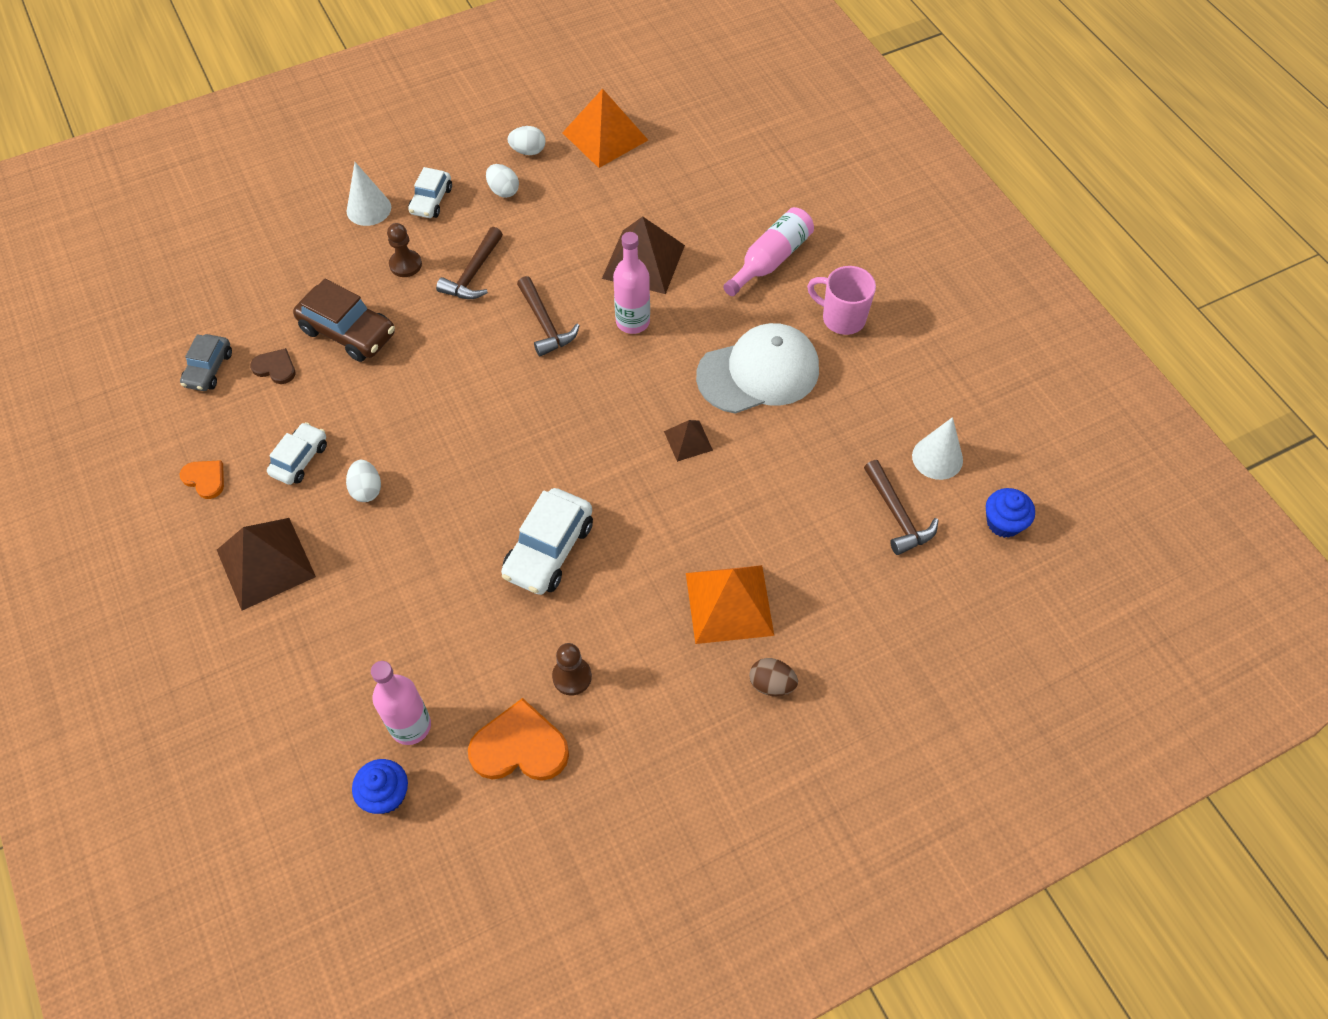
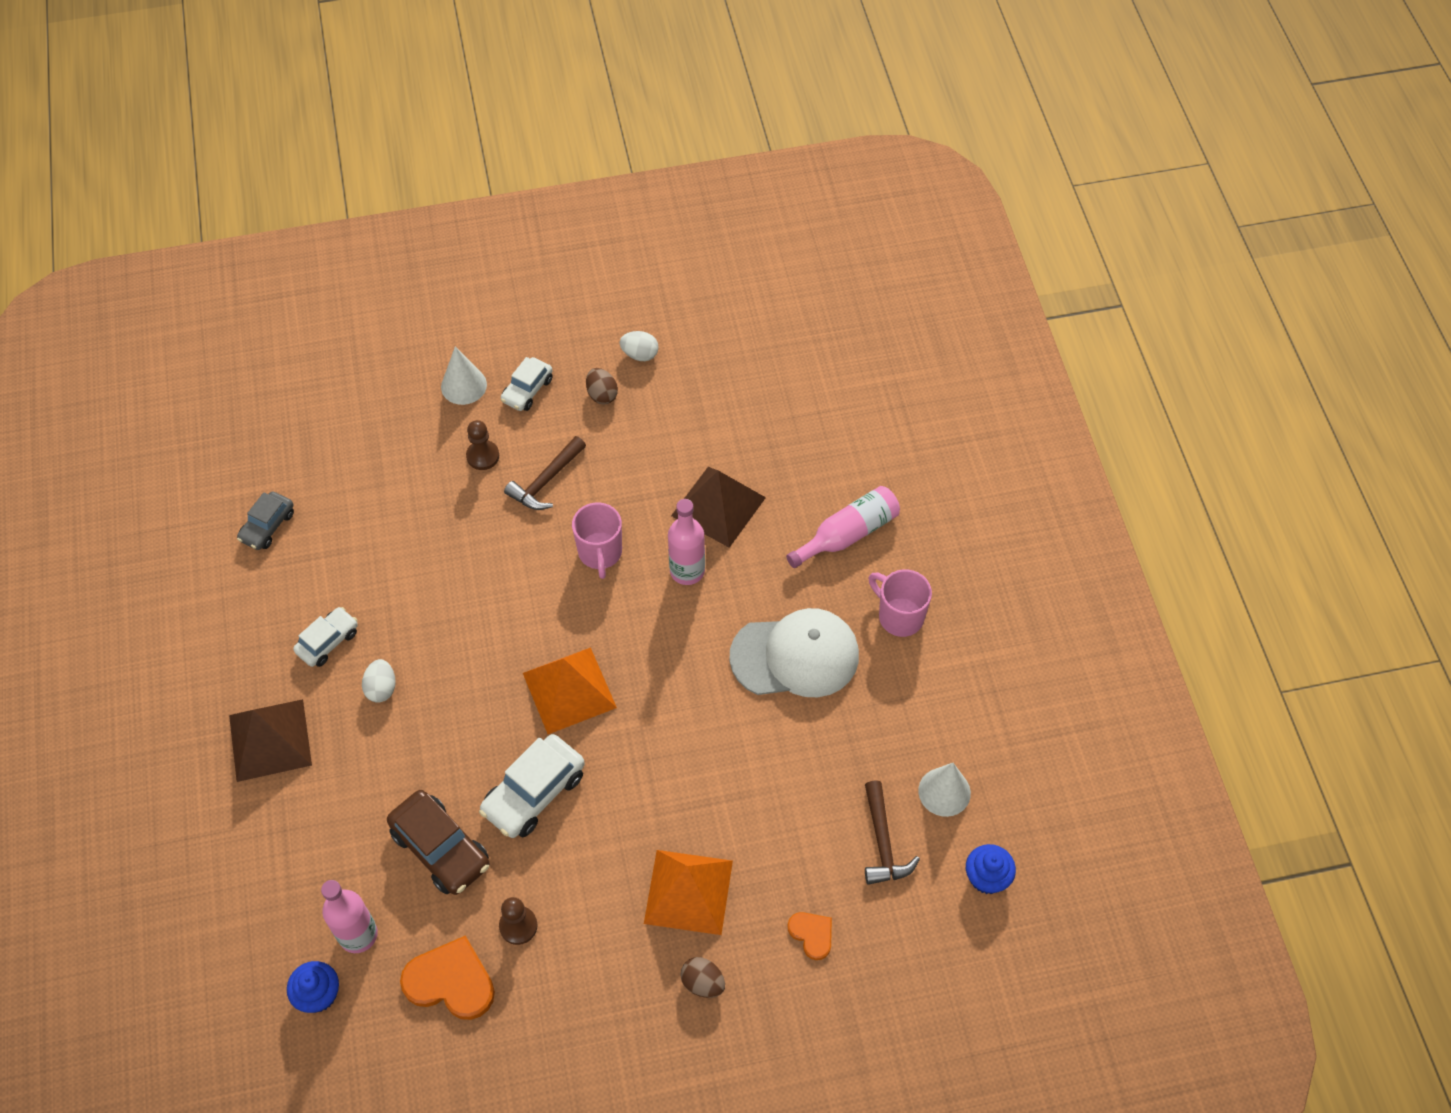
camera: 15 degrees right, 0 degrees up
(205, 479) = (236, 640): orange heart -> orange heart (812, 934)
(275, 368) = (330, 539): brown heart -> none
(348, 332) = (408, 517): brown car -> brown car (440, 849)
(503, 191) = (602, 394): white egg -> brown egg
(545, 324) = (600, 553): brown hammer -> pink mug
(605, 136) = (723, 354): orange pyramid -> orange pyramid (569, 690)
(688, 440) = (702, 712): brown pyramid -> none

